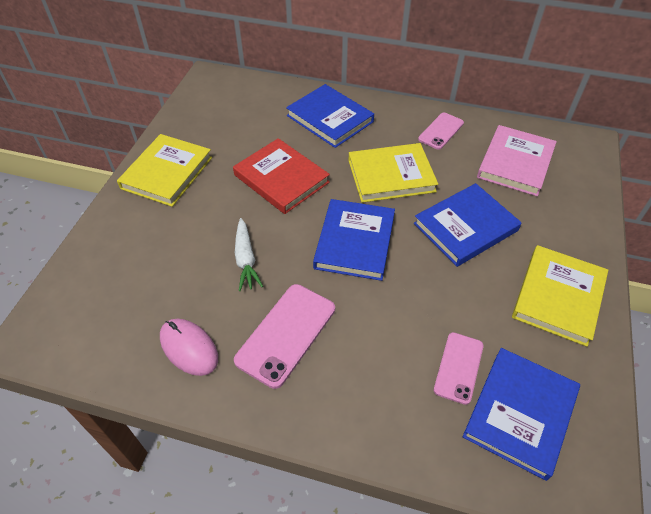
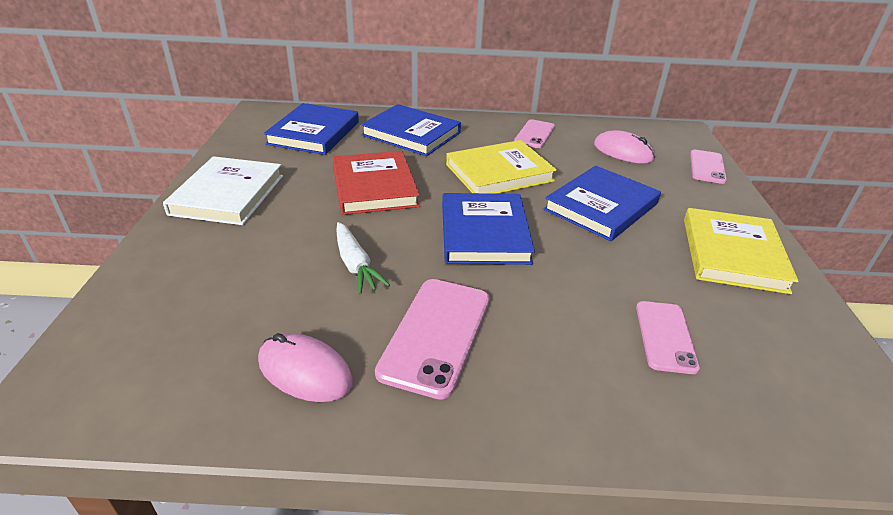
camera: 15 degrees left, 15 degrees down
(167, 173) = (228, 195): yellow book -> white book
(281, 178) = (374, 187): red book -> red book turned 45 degrees clockwise
(515, 163) = (623, 152): pink book -> pink mouse
(520, 413) = (762, 372): blue book -> blue book (314, 133)
(588, 192) = (707, 167): none -> pink phone

